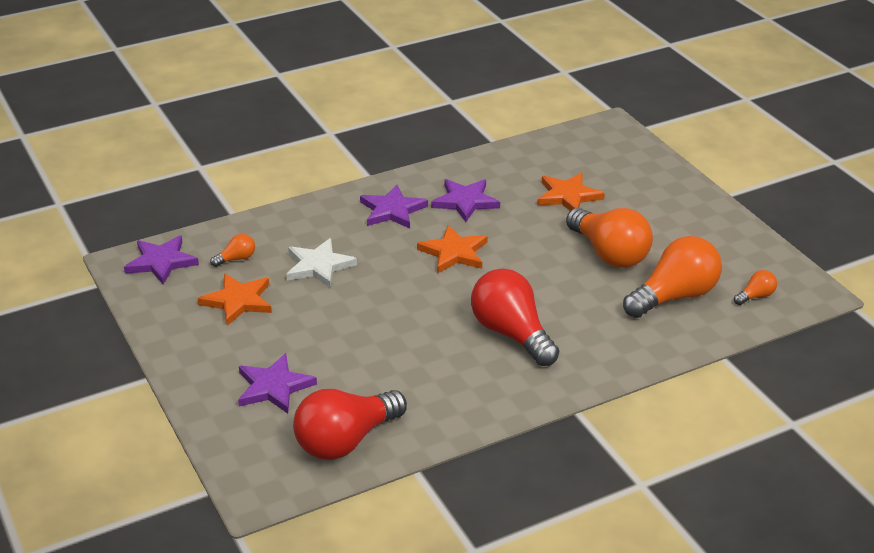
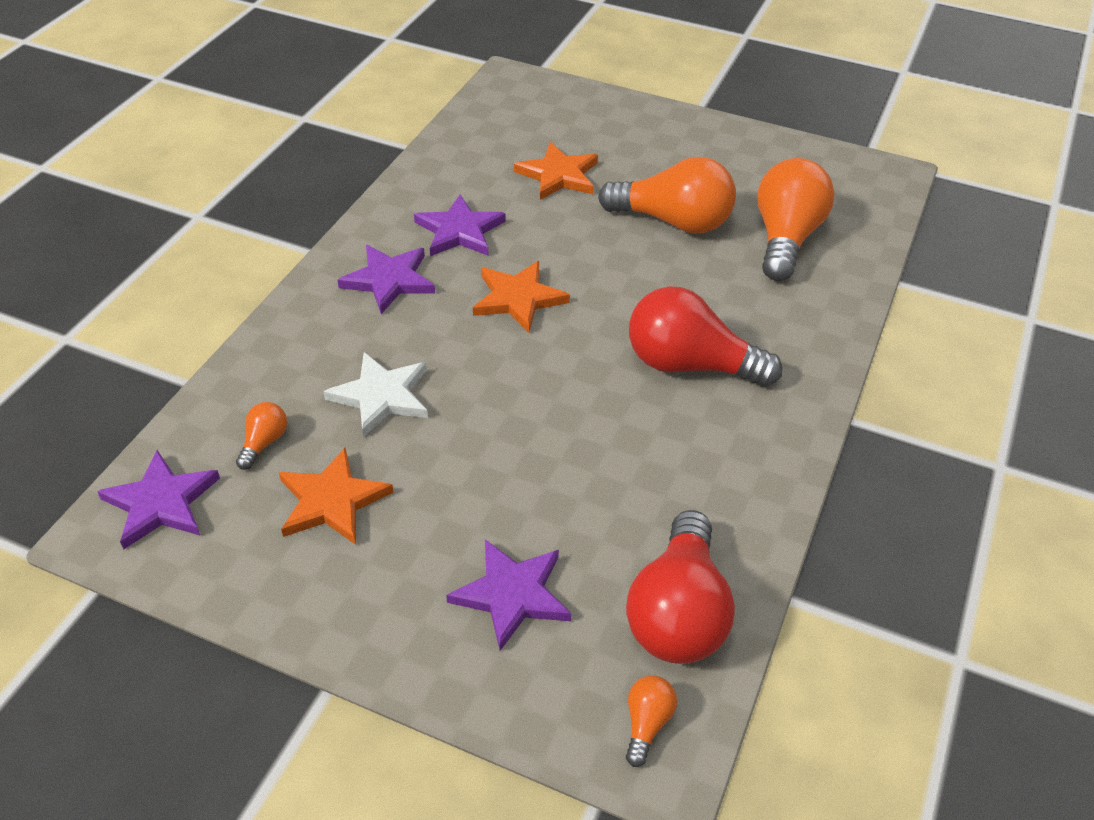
camera: 40 degrees left, 10 degrees up
(755, 296) = (850, 202): orange light bulb -> orange light bulb (646, 724)

